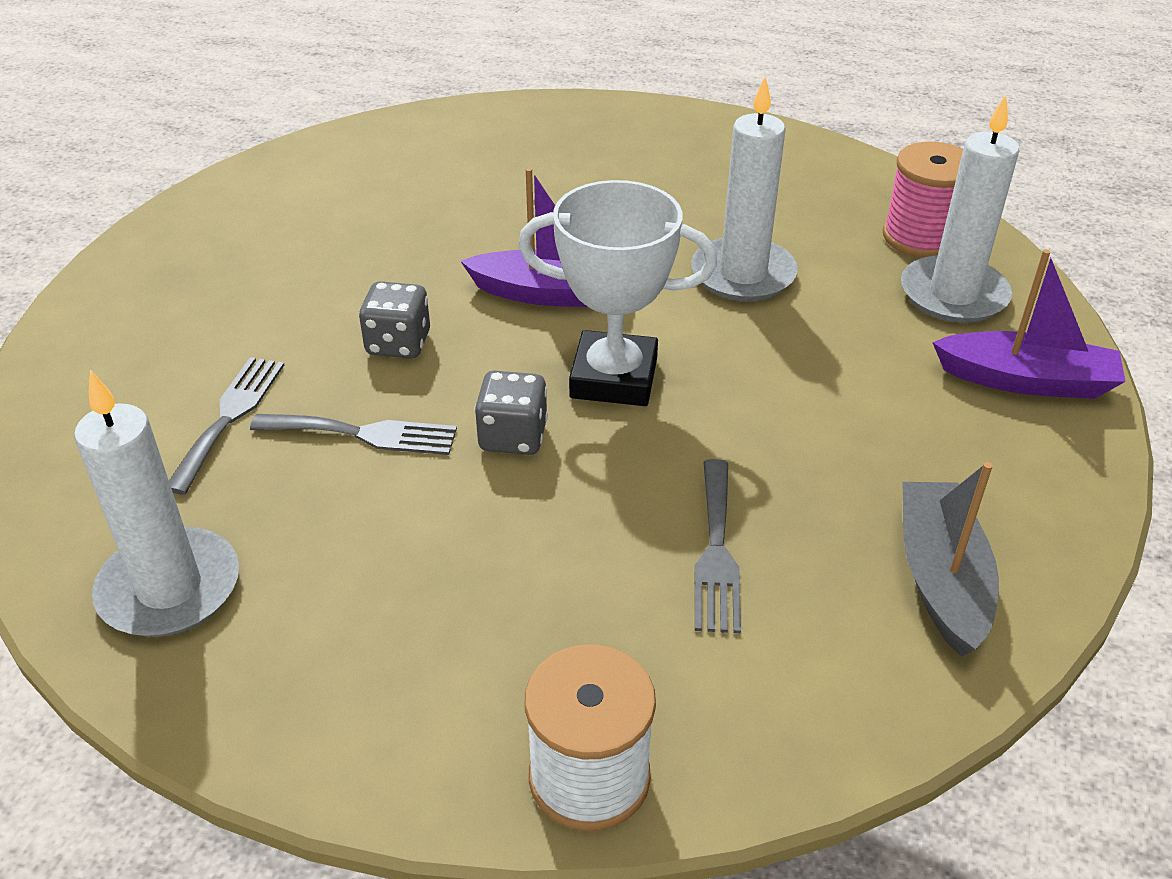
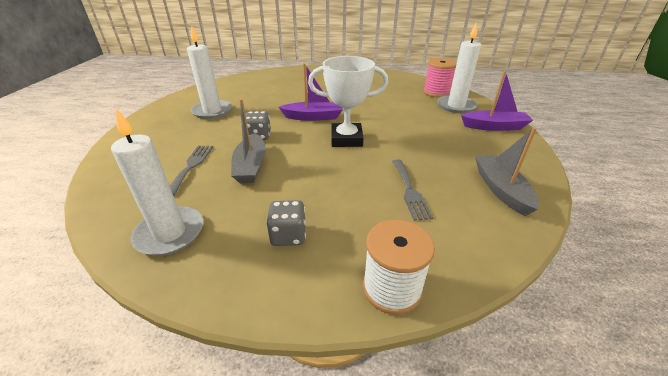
camera: 10 degrees left, 5 degrees down
(364, 434) = (251, 166): grey fork -> grey boat
(513, 437) = (313, 161): grey dice -> grey dice (288, 235)
(743, 274) = (381, 106): white candle -> white candle (212, 111)

